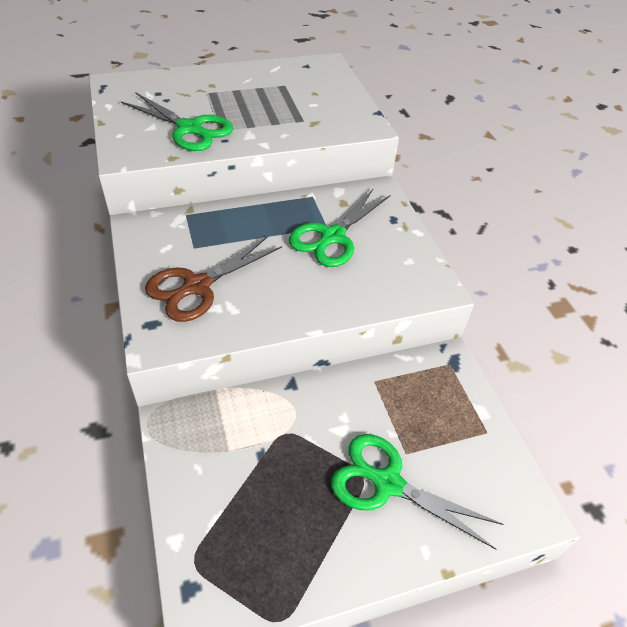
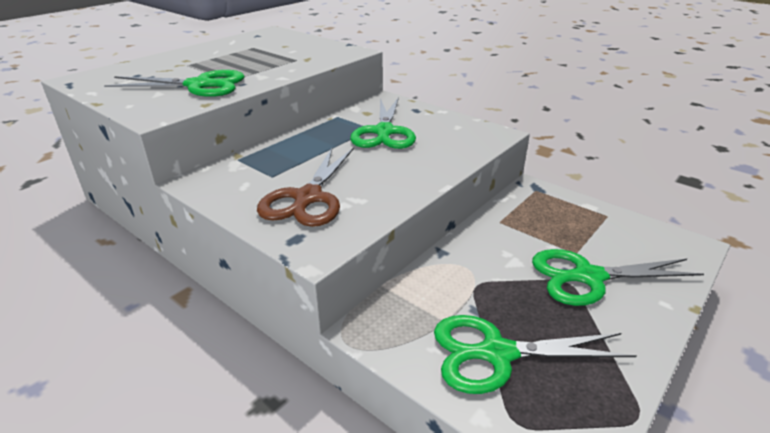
camera: 30 degrees left, 15 degrees down
(236, 501) = (496, 353): none -> green scissors

